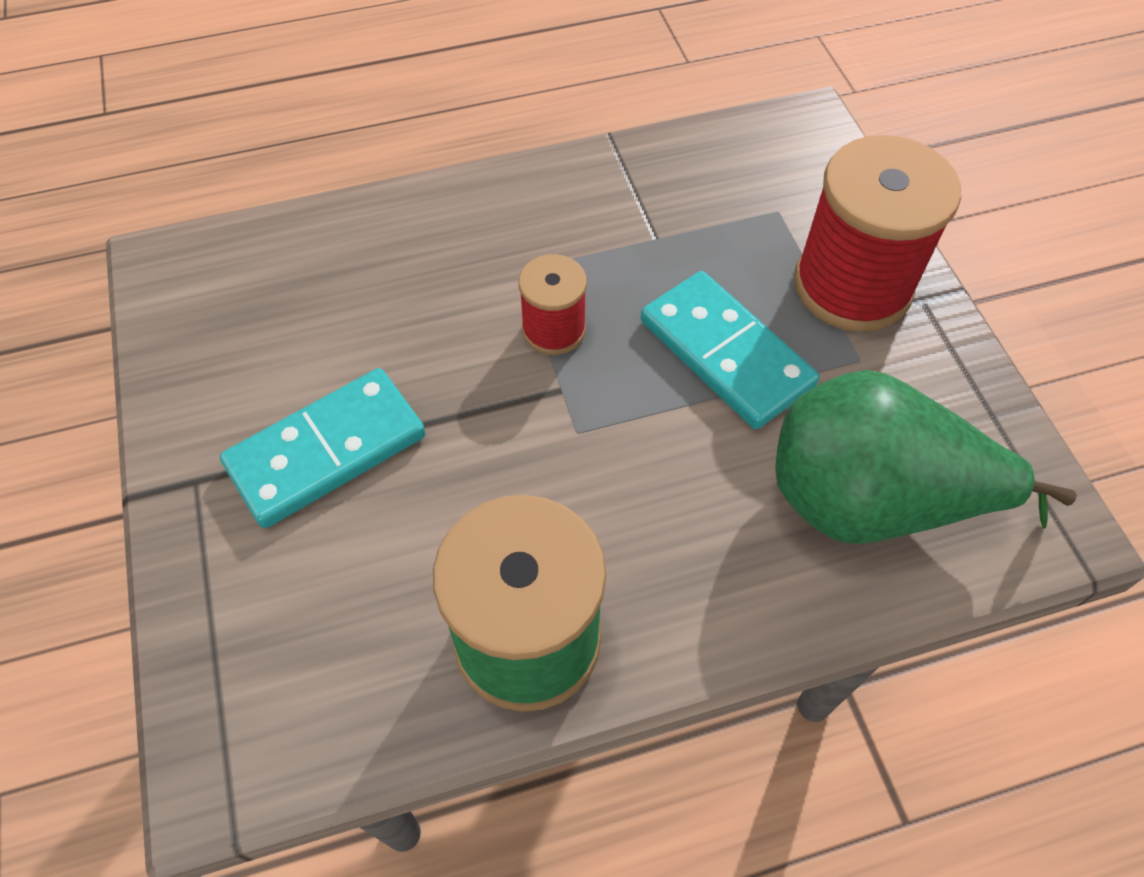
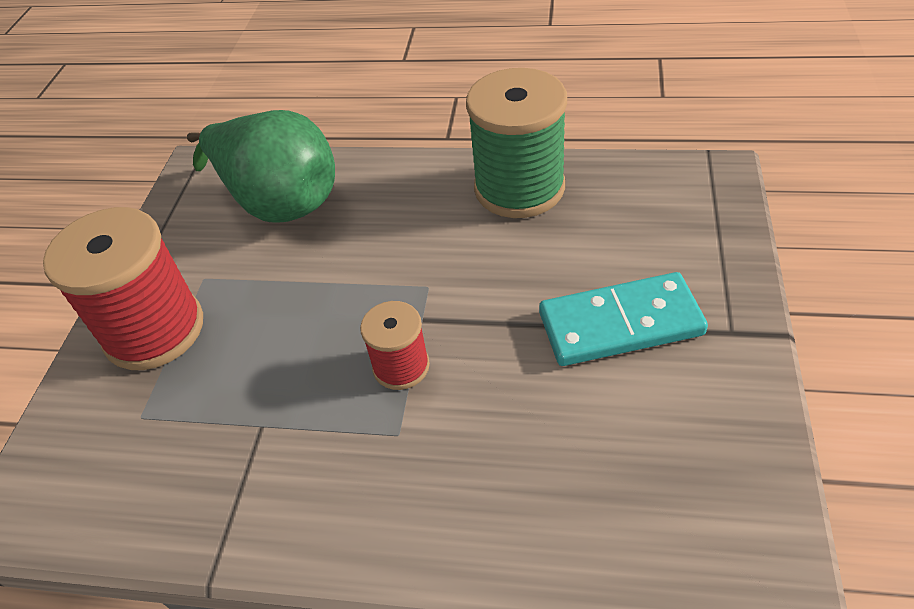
camera: 150 degrees left, 10 degrees down
(726, 353) = (287, 308): turquoise domino -> none

